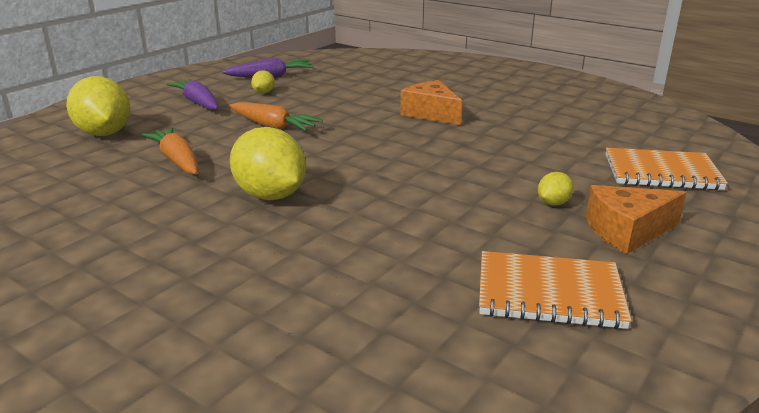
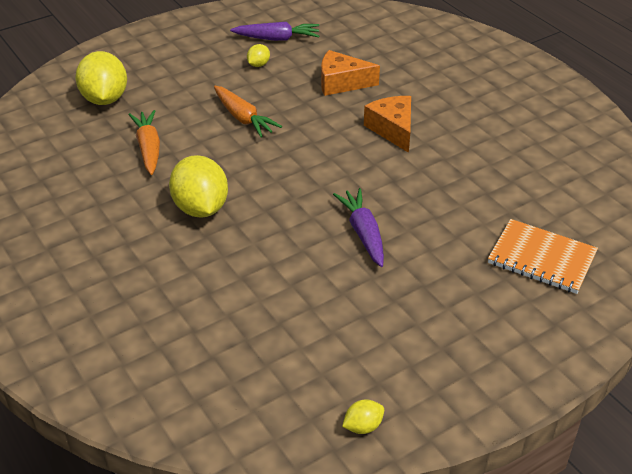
camera: 20 degrees right, 15 degrees up
(198, 102) = (195, 69): purple carrot -> purple carrot (363, 233)
(549, 293) = (342, 358): orange notebook -> none
(553, 203) = (415, 272): yellow lemon -> yellow lemon (363, 426)
(627, 231) = (449, 317): orange cheese -> orange cheese (341, 83)

